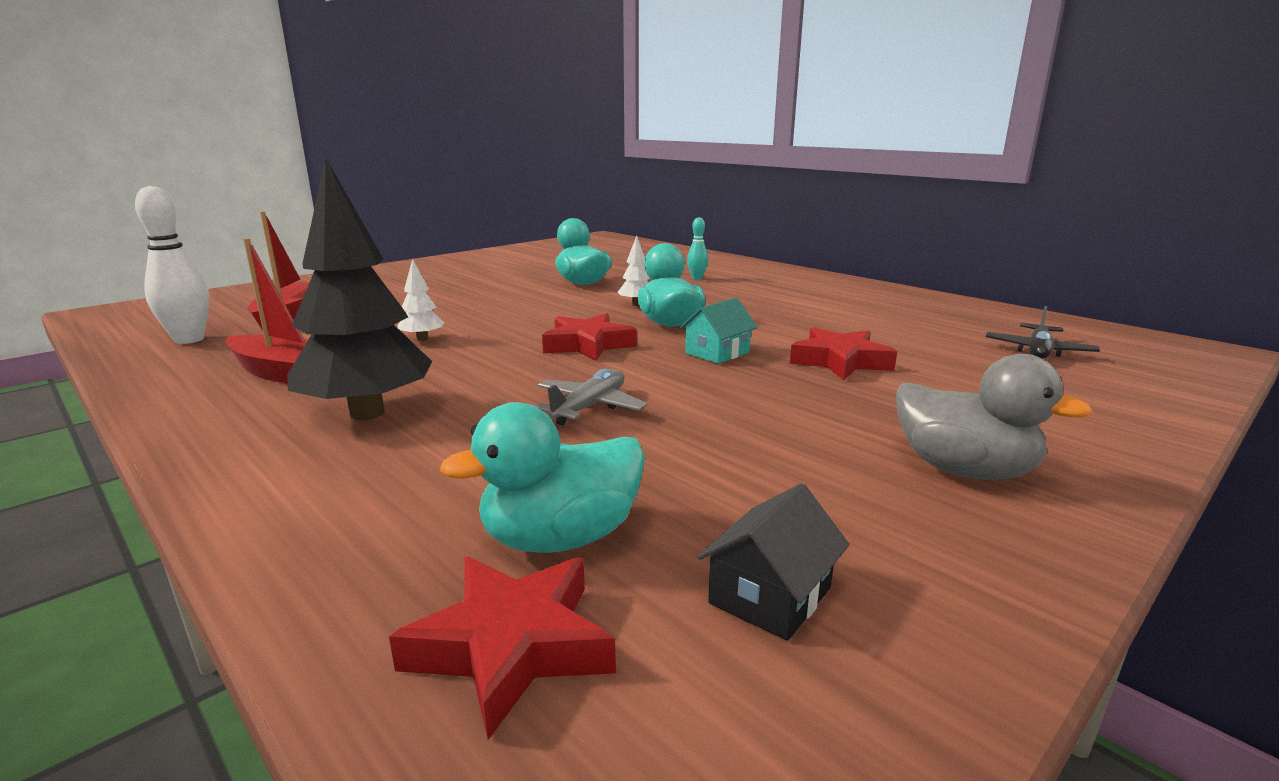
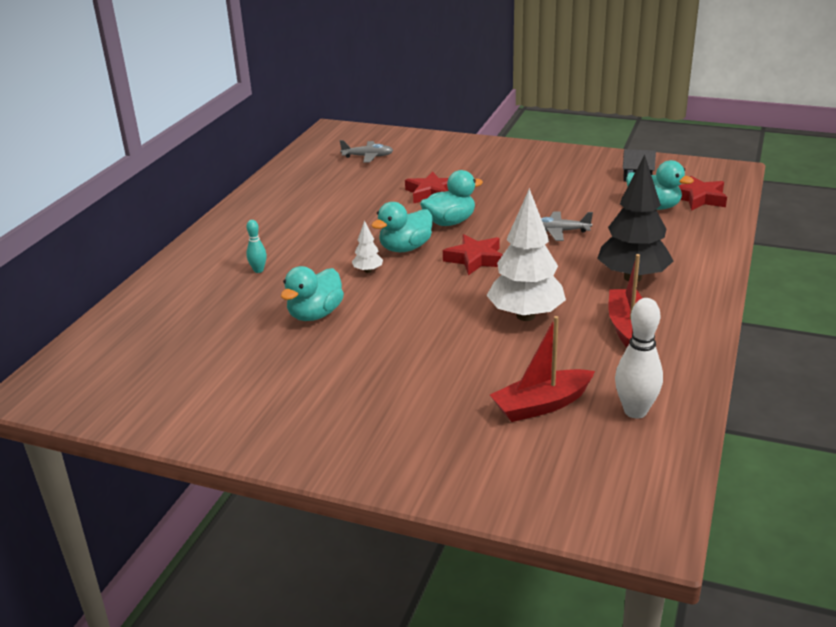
camera: 115 degrees left, 10 degrees up
(422, 339) = (525, 316): white tree -> white tree, size x2.26
(717, 353) = (450, 222): turquoise house -> turquoise duck
(964, 470) = (529, 162): grey duck -> none
(1038, 351) = (368, 156): black plane -> grey plane

